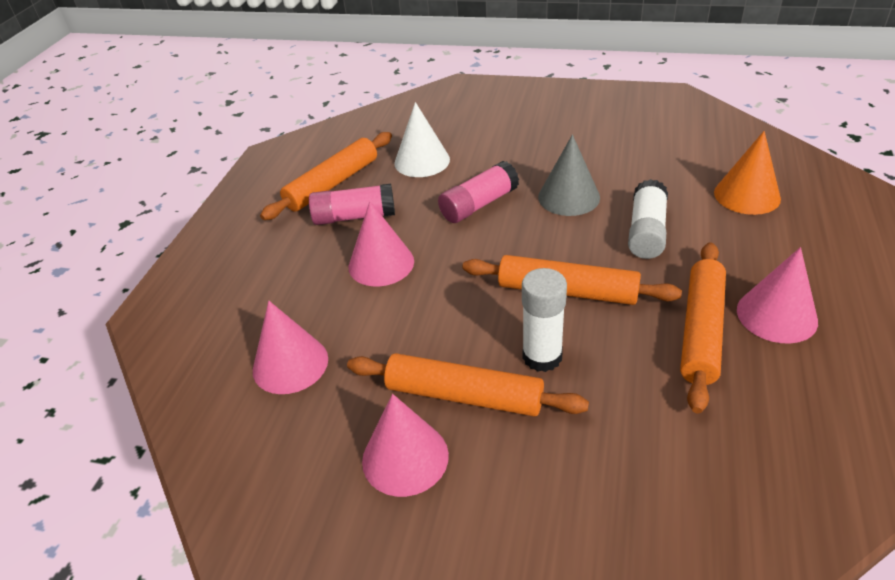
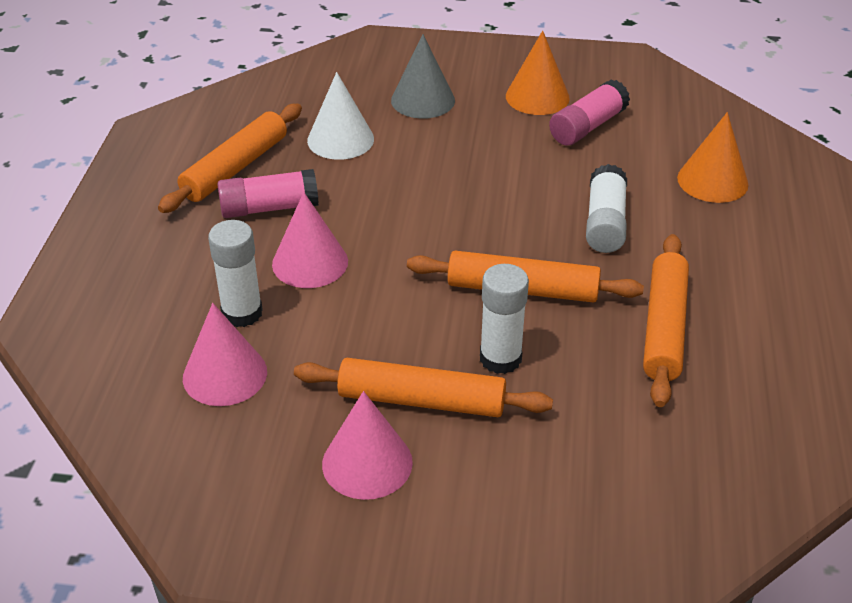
camera: 10 degrees left, 0 degrees up
(315, 307) = (242, 313): none -> white glue stick
(479, 204) = (415, 192): pink glue stick -> pink glue stick (587, 126)
(569, 197) = (517, 183): grey cone -> grey cone (423, 100)
(591, 126) = (537, 97): none -> orange cone
(776, 315) = (740, 310): pink cone -> none

